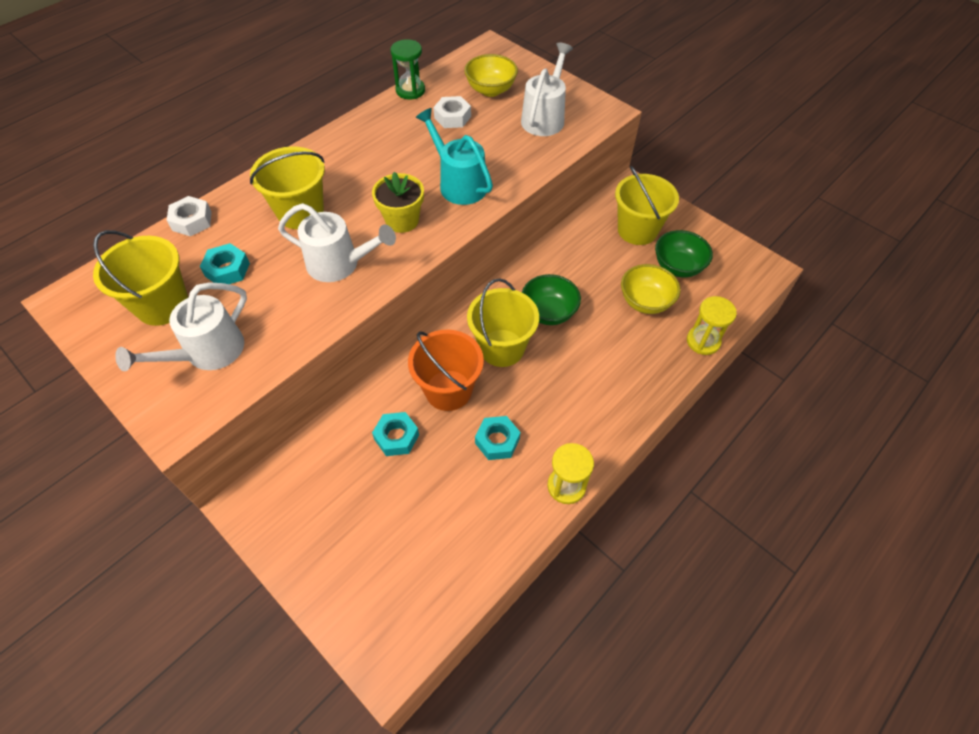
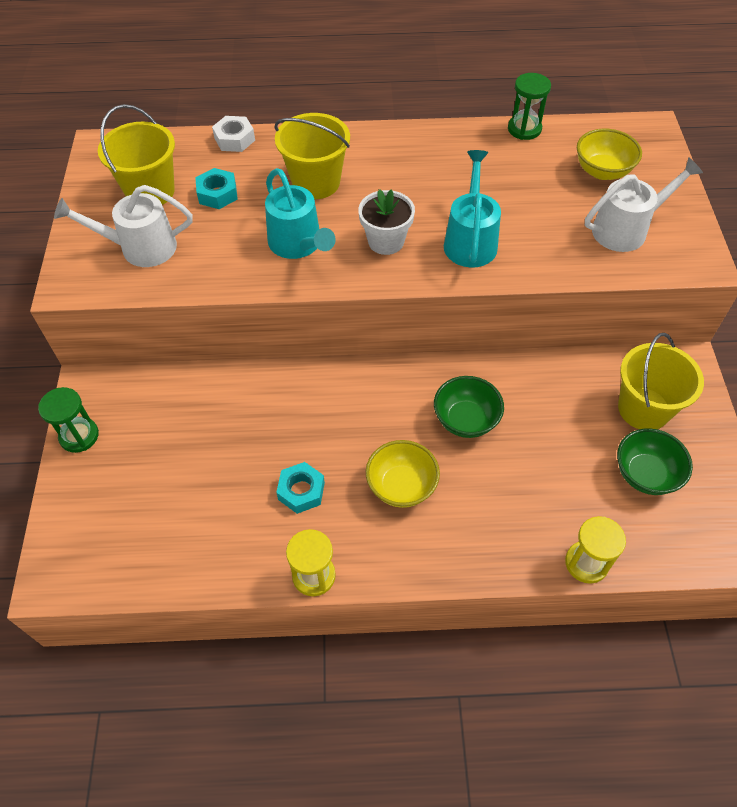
camera: 45 degrees right, 0 degrees up
(282, 546) = (79, 436): none -> green hourglass
(340, 264) = (298, 245): white watering can -> turquoise watering can
(396, 437) = (232, 423): turquoise nut -> none
(402, 220) = (386, 241): yellow flower pot -> white flower pot
(448, 390) = (309, 418): orange bucket -> none
(452, 117) = (535, 176): white nut -> none
(501, 348) = (390, 418): yellow bucket -> none
(645, 302) = (570, 481): yellow bowl -> yellow bowl (401, 486)

